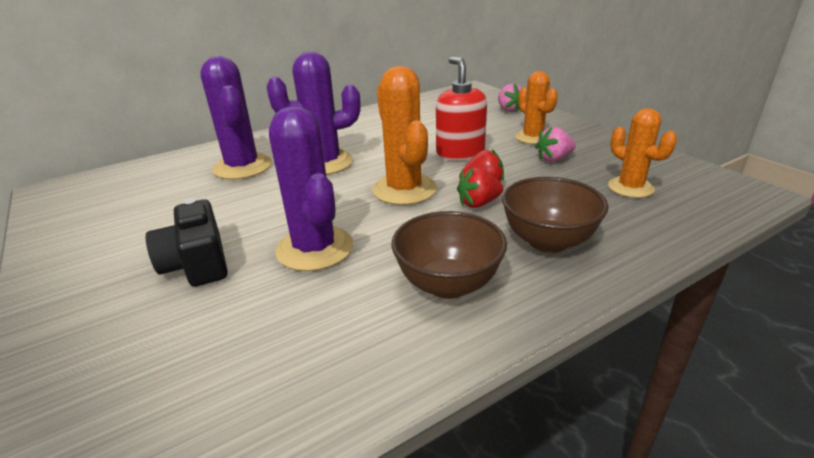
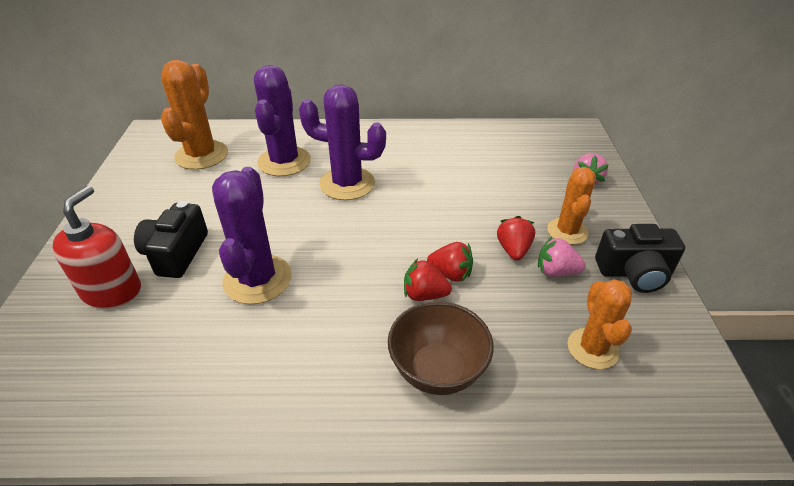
camera: 30 degrees right, 10 degrees up
(404, 190) = (380, 247): orange cactus -> orange cactus (201, 155)
(448, 284) = (313, 369): brown bowl -> none
(460, 153) = (473, 221): red soap dispenser -> red soap dispenser (112, 291)
(510, 158) = (513, 250): none -> red strawberry
(601, 143) = (634, 272): none -> black camera

